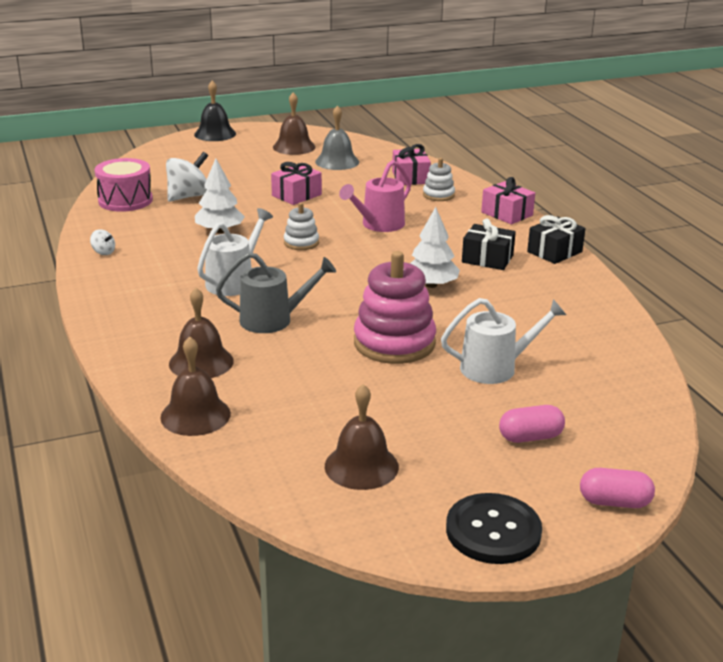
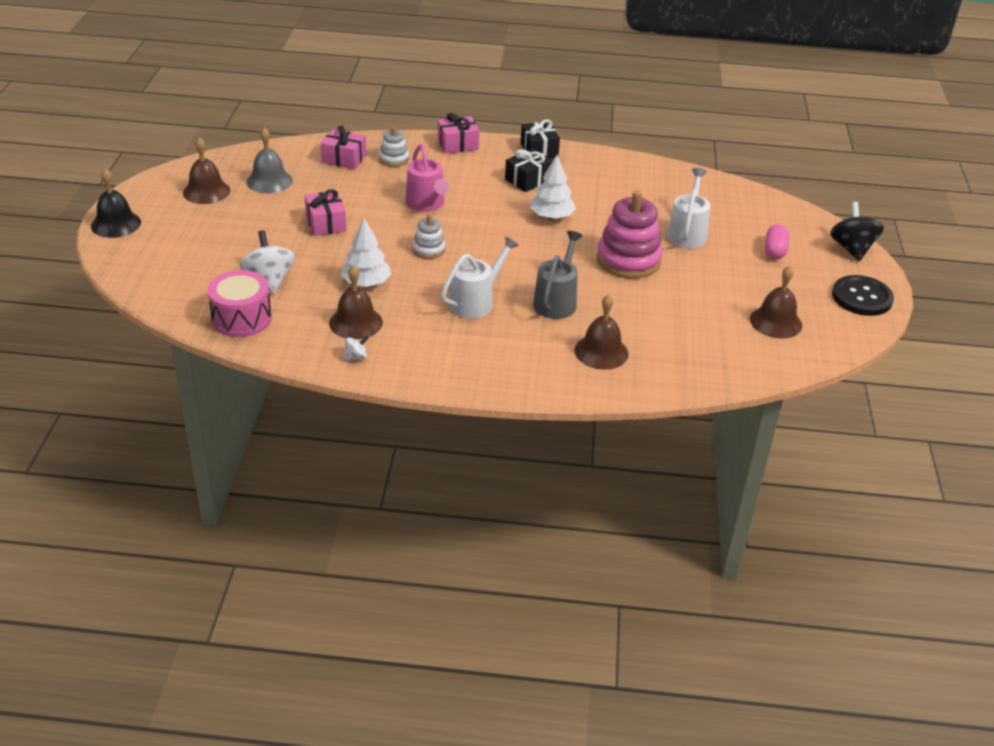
camera: 65 degrees left, 10 degrees up
(195, 415) = (677, 373): brown bell -> brown bell (356, 322)
(234, 281) = (475, 302): white watering can -> white watering can turned 75 degrees clockwise
(614, 502) = (852, 249): pink capsule -> black spinning top

